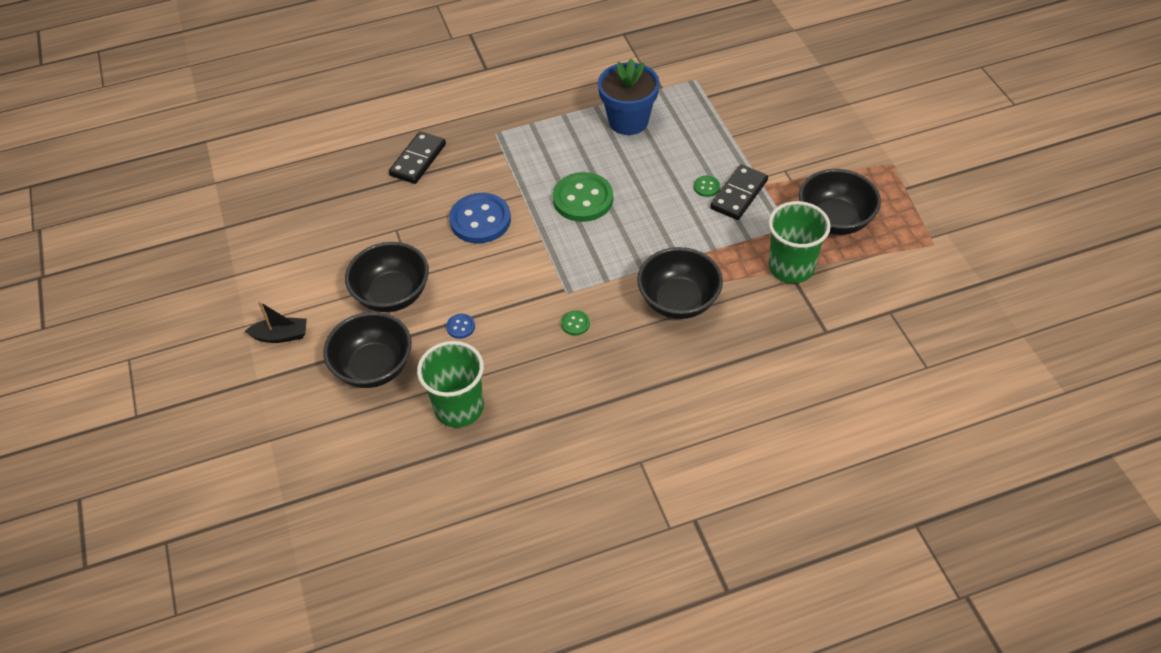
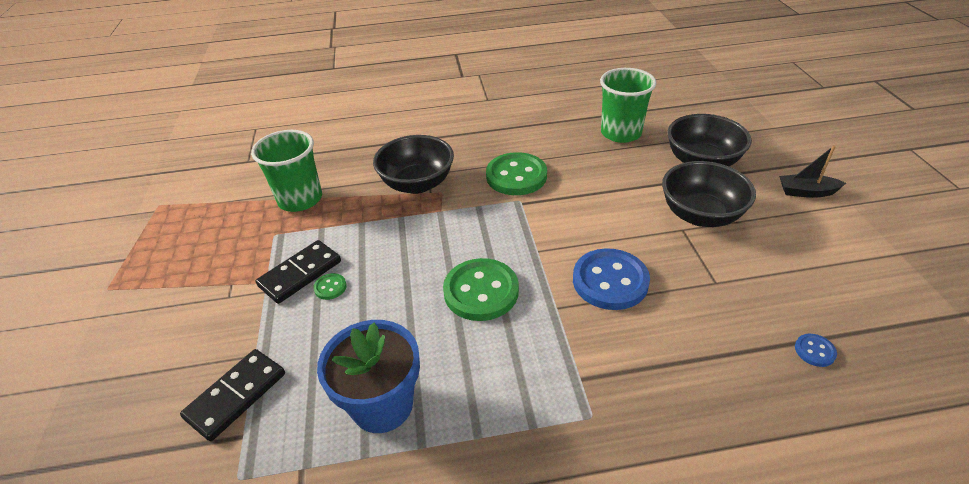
camera: 170 degrees left, 10 degrees down
(418, 160) = (711, 383): black domino -> black domino (236, 396)
(460, 327) = (624, 183): blue button -> blue button (814, 351)
(575, 324) = (516, 176): green button -> green button, size x2.30
(834, 220) = (225, 235): black bowl -> none

